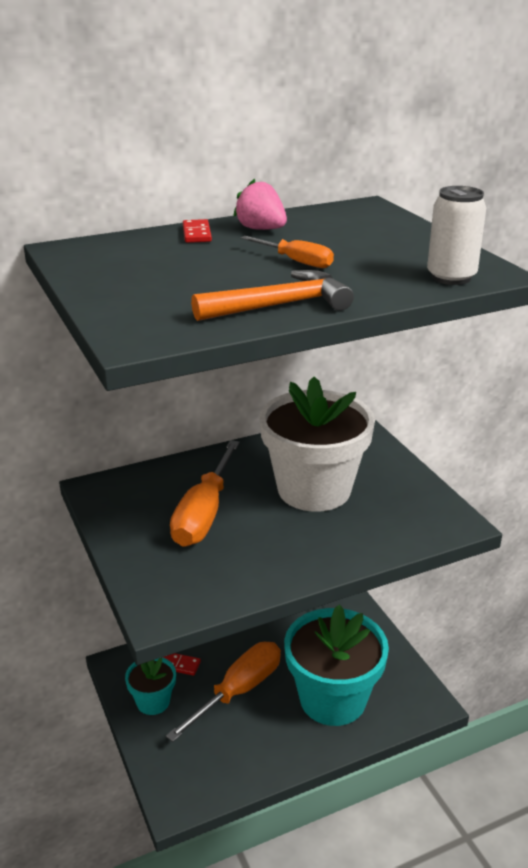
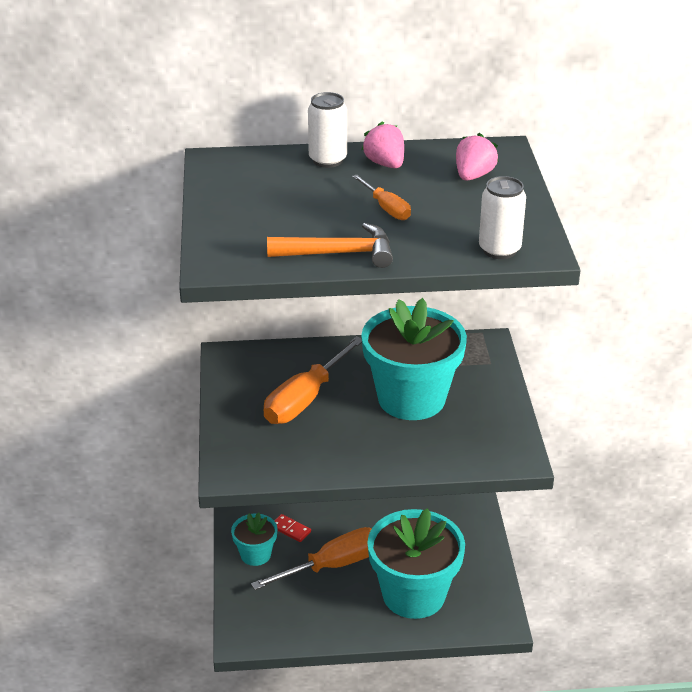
camera: 20 degrees right, 5 degrees up
(196, 234) = (327, 160): red domino -> white can
(314, 489) = (411, 398): white flower pot -> turquoise flower pot
(360, 227) = (473, 176): none -> pink strawberry

